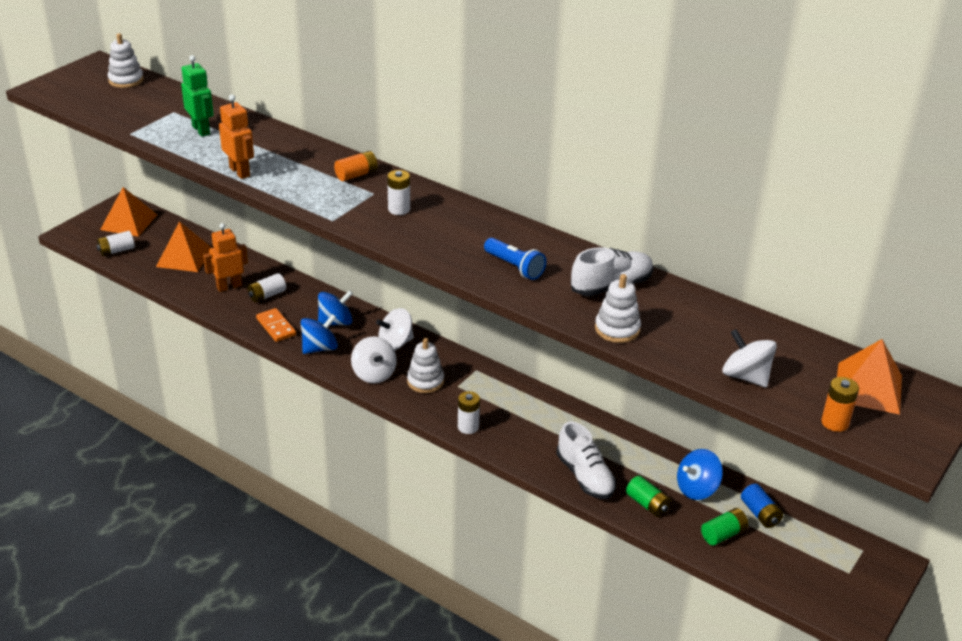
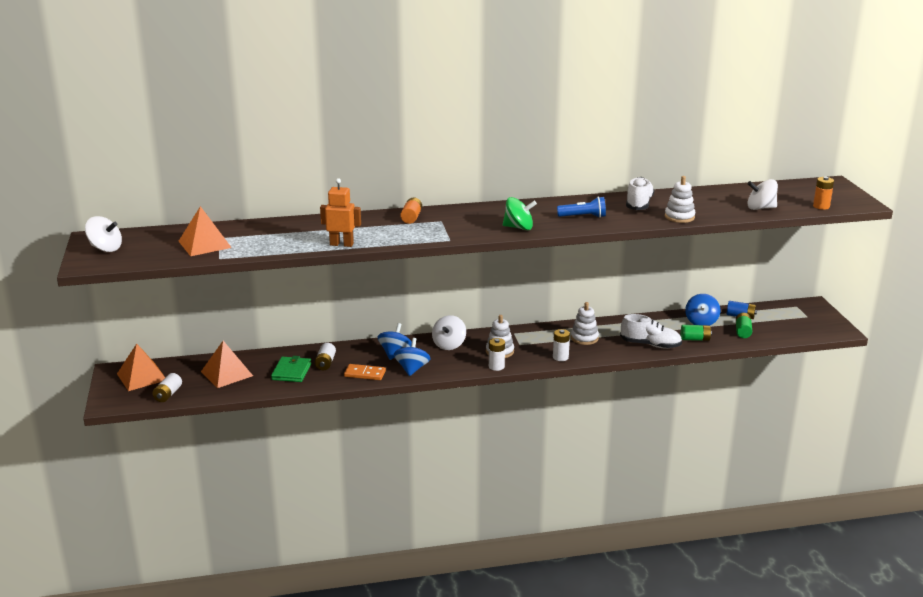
camera: 45 degrees left, 10 degrees down
(126, 80) = (140, 237): white stacking toy -> white stacking toy (584, 338)
(201, 130) = (263, 238): green robot -> none
(229, 286) = (291, 372): orange robot -> green wallet
(374, 374) = (466, 363): white spinning top -> white spinning top (105, 248)
(399, 209) = (471, 221): white battery -> white battery (496, 366)
(423, 243) = (518, 227): none -> green spinning top
(868, 388) = (805, 191): orange pyramid -> orange pyramid (205, 244)

